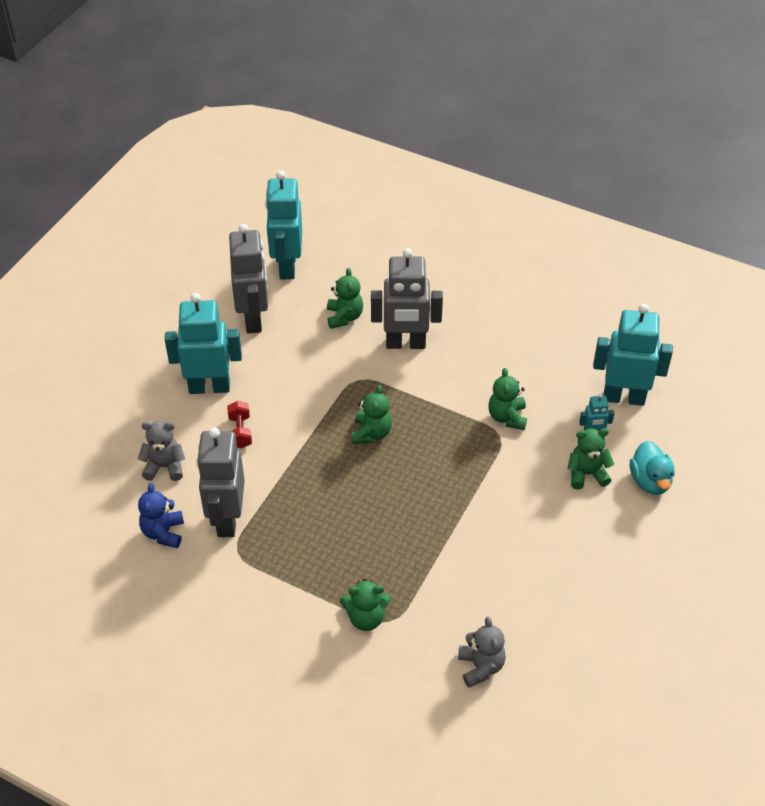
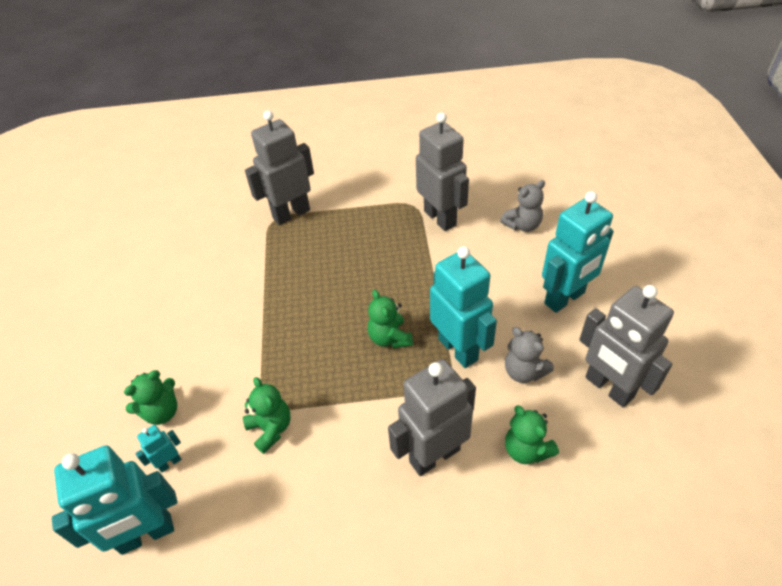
camera: 150 degrees right, 0 degrees up
(163, 532) = (473, 190): blue teddy bear -> none
(240, 432) = (498, 278): red dumbbell -> none
(287, 266) = (655, 480): turquoise robot -> turquoise robot (458, 349)
(366, 618) = (291, 214): green teddy bear -> grey robot
(480, 667) = (193, 226): grey teddy bear -> grey teddy bear (524, 371)
(650, 481) = (91, 440): turquoise duck -> none

